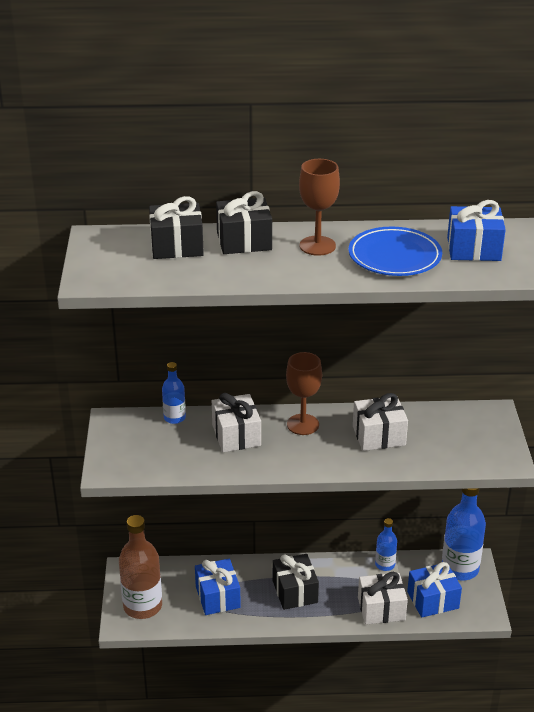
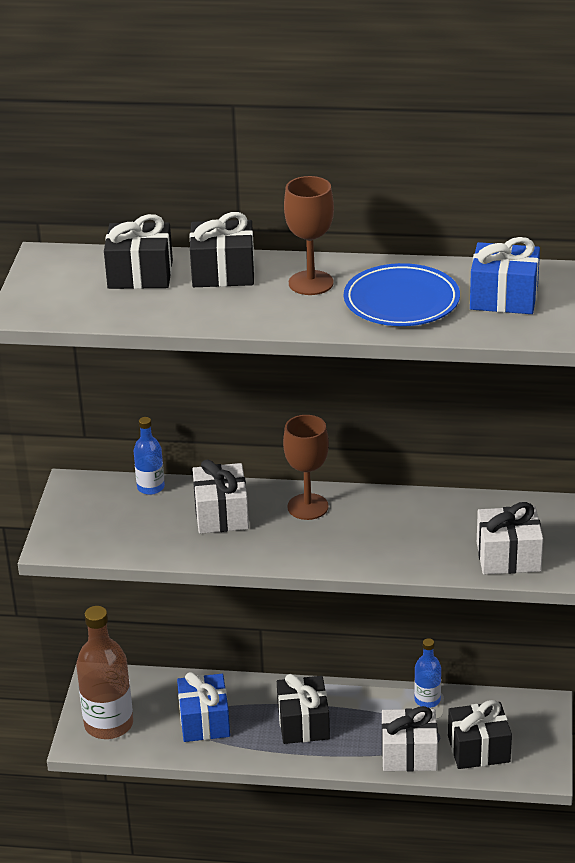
camera: 10 degrees right, 0 degrees up
(379, 436) = (400, 527): white gift -> white gift (508, 557)
(433, 600) = (478, 749): blue gift -> black gift
(460, 568) = (524, 713): blue bottle -> none

